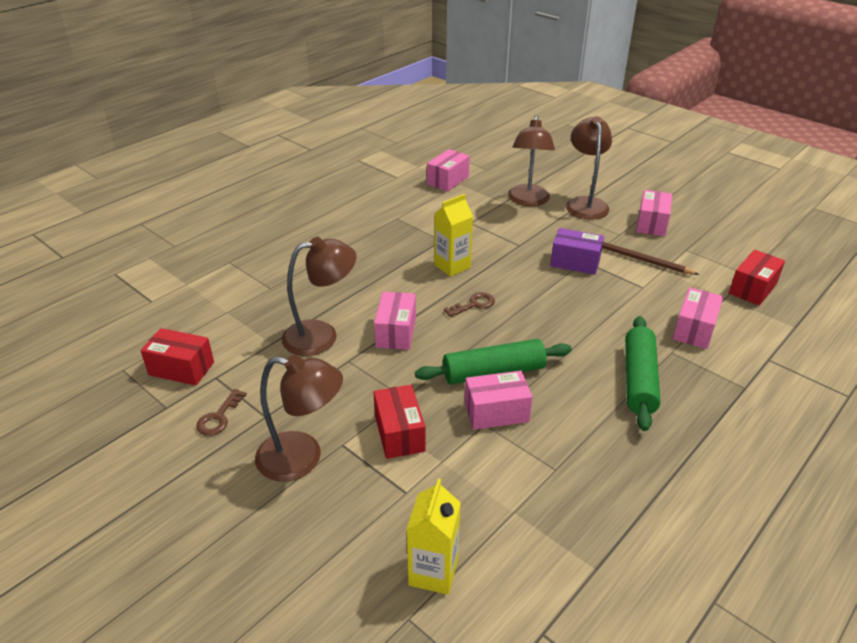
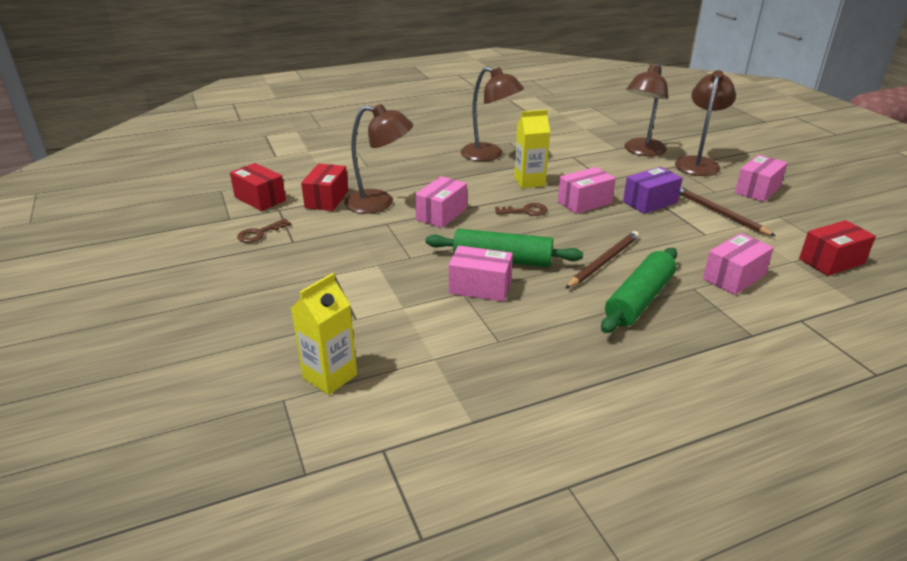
camera: 25 degrees right, 5 degrees down
(302, 458) = (296, 274): brown lamp -> brown lamp (489, 155)
(399, 433) = (385, 279): red box -> red box (327, 199)
(448, 180) = (577, 125): pink box -> pink box (584, 202)
(575, 262) = (650, 202): purple box -> purple box turned 75 degrees counterclockwise
(582, 345) = (604, 262): none -> brown pencil

